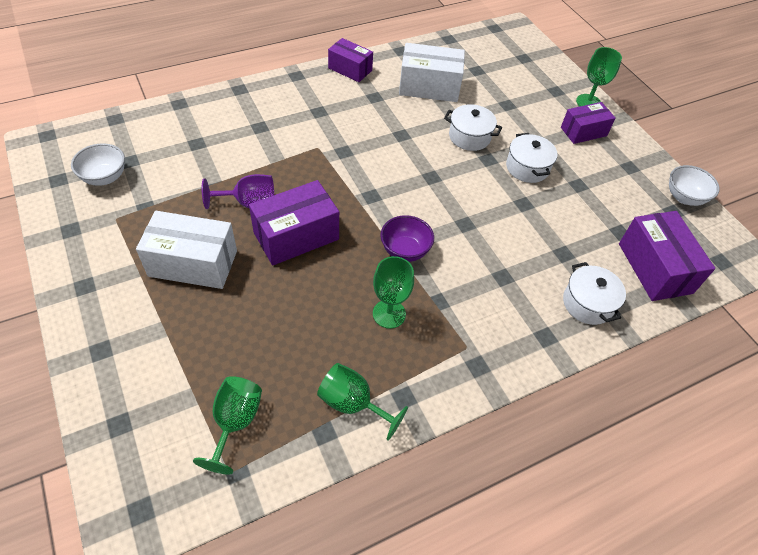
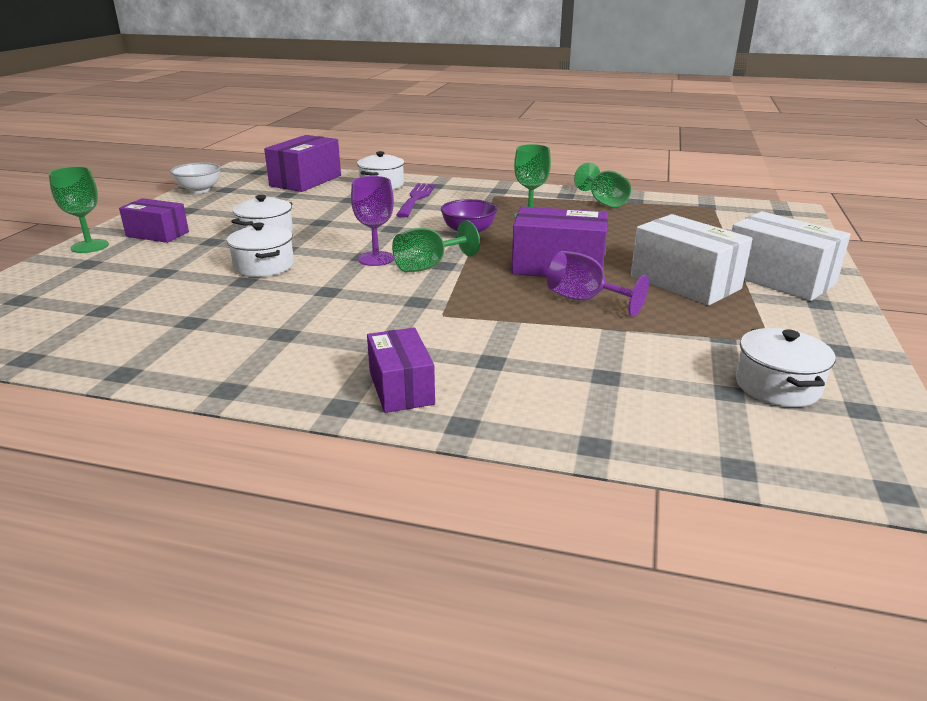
camera: 135 degrees left, 25 degrees down
(105, 177) = (777, 386): white bowl -> white pot
(235, 422) = (696, 216): green goblet -> green goblet (428, 266)
(350, 69) = (246, 380): purple box -> purple box (401, 388)
(420, 179) = (376, 259): none -> purple goblet
(429, 87) = (198, 317): white box -> white box (779, 279)
(520, 291) = (416, 198): none -> purple fork

